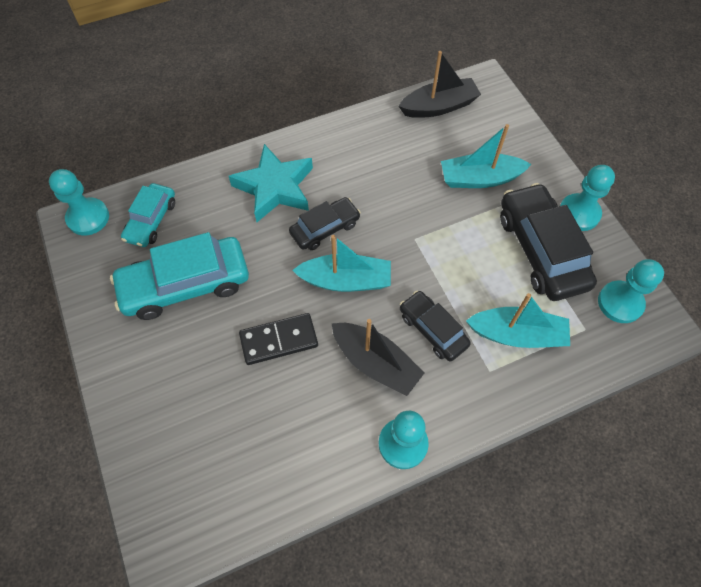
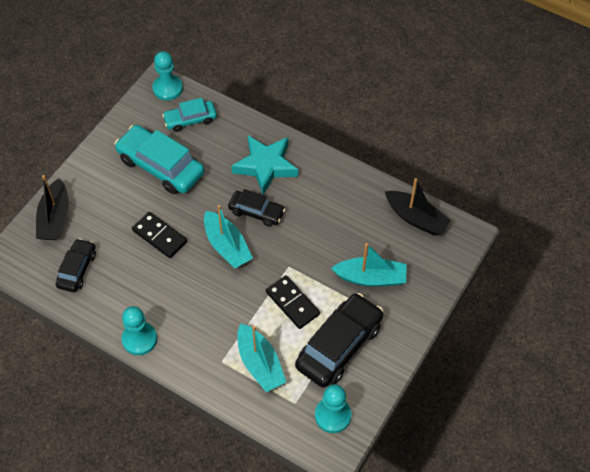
camera: 55 degrees right, 5 degrees down
(375, 363) = (181, 295): black boat -> black boat (55, 218)
(432, 329) = (227, 314): black car -> black car (77, 269)
(462, 261) = (292, 303): none -> black domino
(479, 179) = (371, 278): turquoise boat -> turquoise boat turned 135 degrees clockwise
(579, 213) = (391, 355): turquoise pawn -> none

